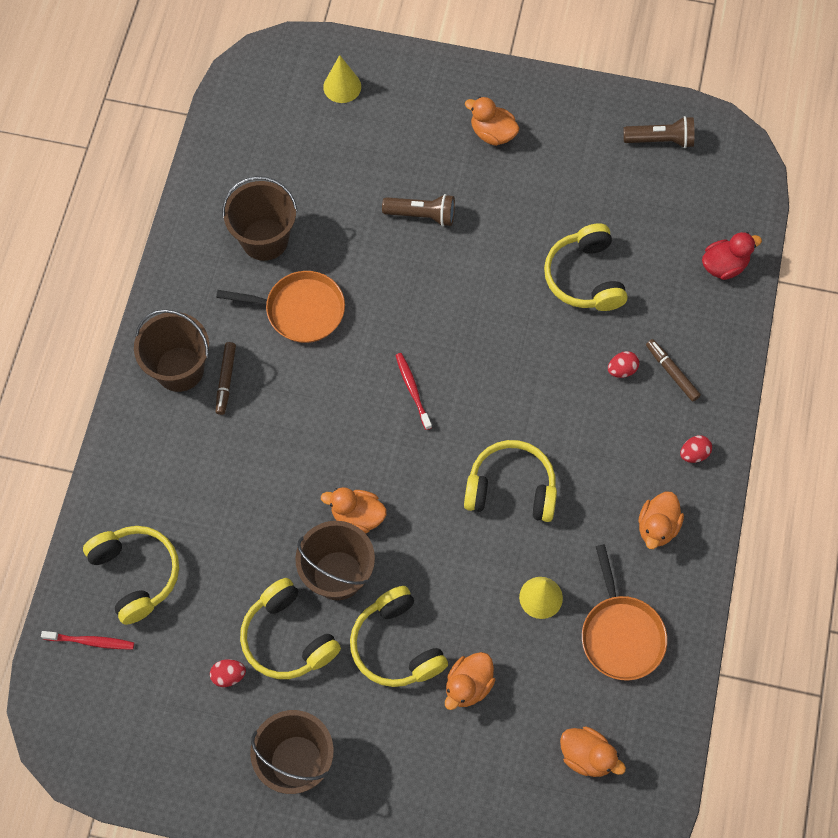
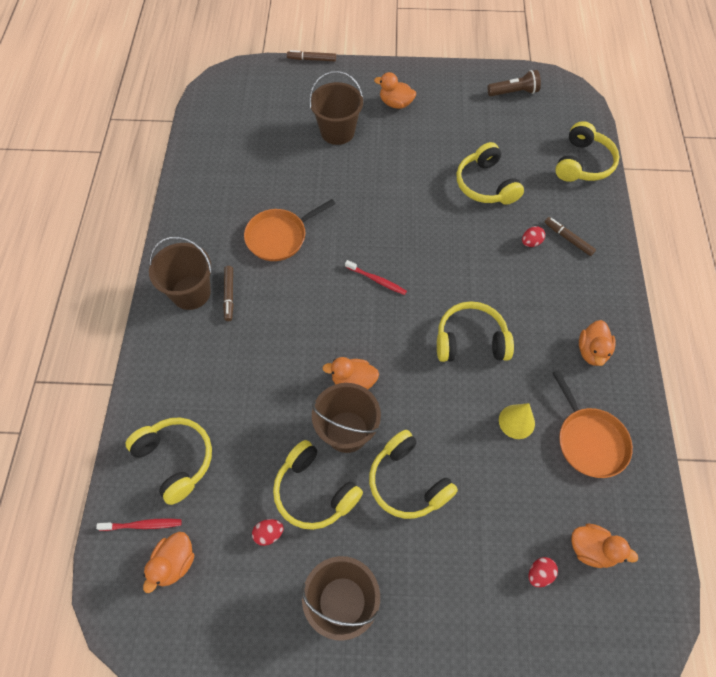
camera: 10 degrees left, 5 degrees down
(265, 239) = (243, 193): brown bucket -> brown bucket (337, 132)
(301, 310) = (279, 237): orange pan -> orange pan turned 150 degrees clockwise
(342, 86) = (282, 89): yellow cone -> none
(390, 43) = (311, 59): none -> brown marker
(412, 390) = (377, 280): red toothbrush -> red toothbrush turned 150 degrees clockwise
(422, 215) = (357, 161): brown flashlight -> none
(468, 685) = (476, 505): orange duck -> orange duck (174, 563)
(694, 454) = (602, 293): red egg -> red egg (539, 574)
(724, 266) = (583, 163): red duck -> yellow headphones

